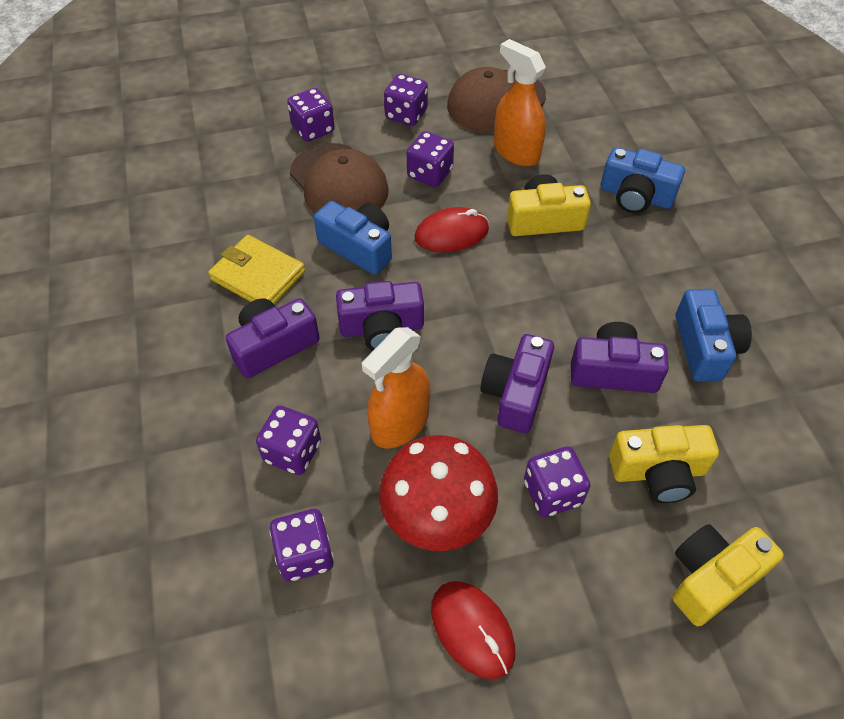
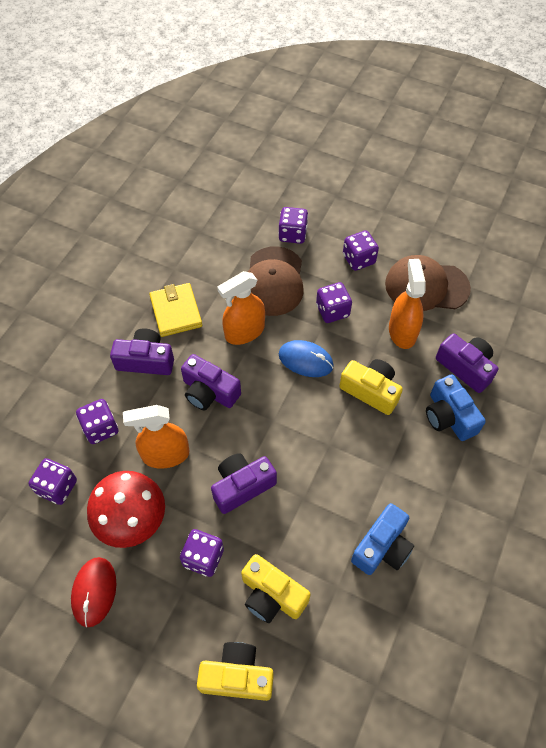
camera: 40 degrees right, 5 degrees up
(358, 247) = (244, 332): blue camera -> orange spray bottle
(451, 233) = (305, 360): red mouse -> blue mouse
(613, 371) = (310, 517): purple camera -> purple camera (465, 367)

